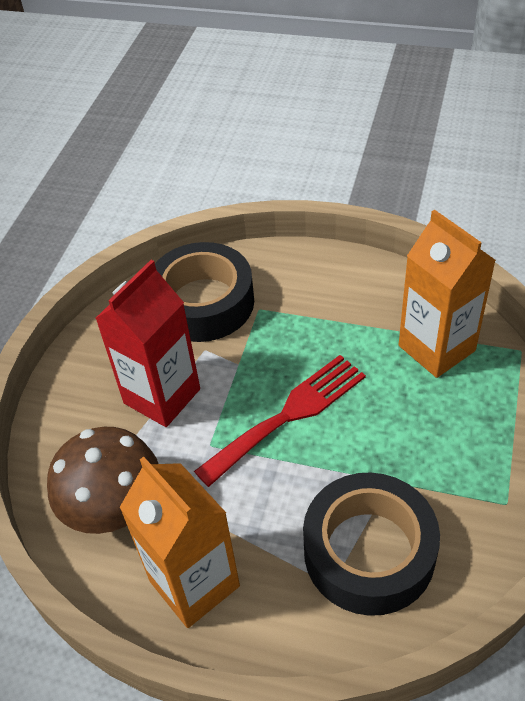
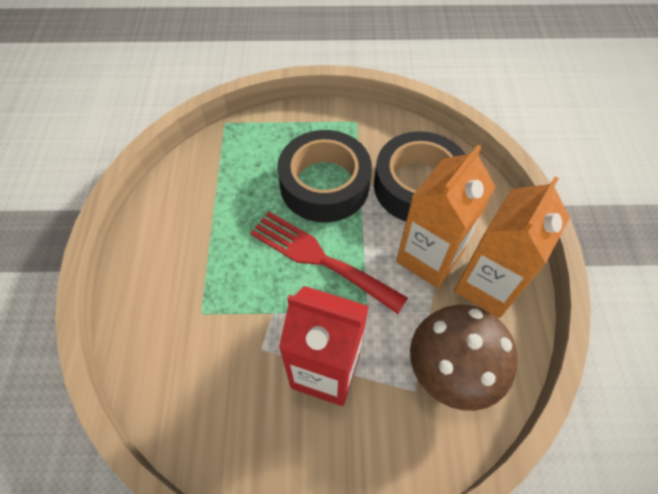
camera: 110 degrees left, 10 degrees up
(203, 302) = (197, 370): black tape -> black tape (324, 184)
(436, 348) = (230, 171): orange carton -> orange carton (429, 258)

